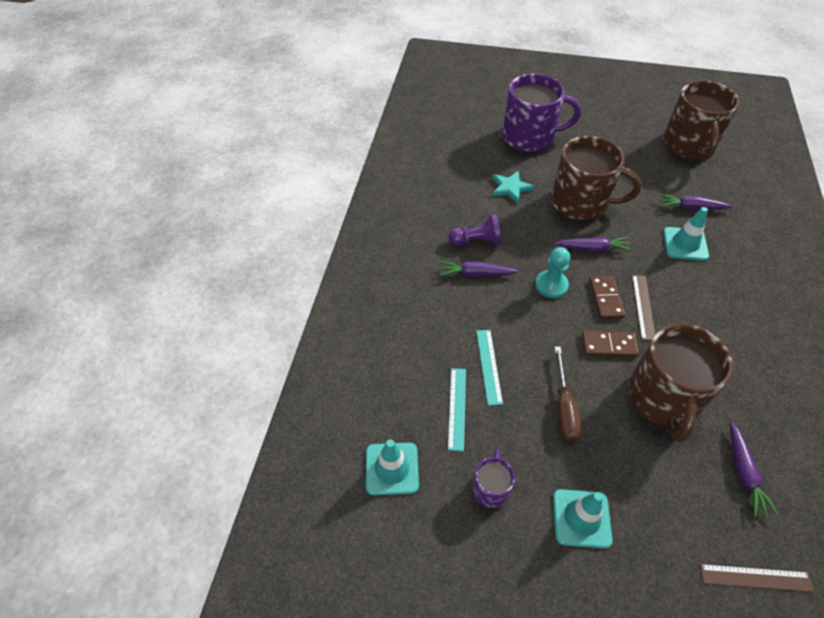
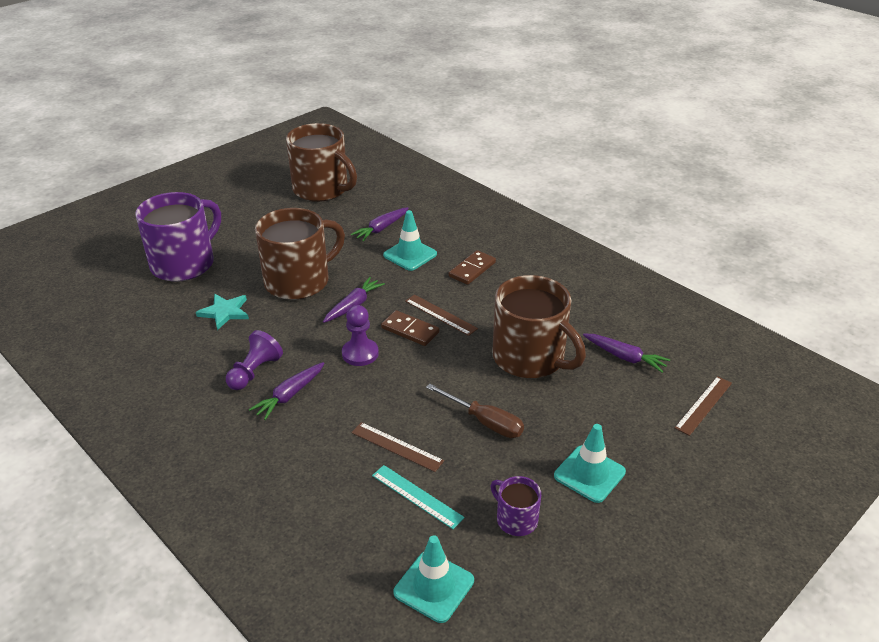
camera: 55 degrees left, 15 degrees down
(488, 366) = (397, 447): turquoise ruler -> brown ruler
(551, 285) = (360, 353): turquoise pawn -> purple pawn
(608, 345) = (455, 357): brown domino -> brown domino (472, 269)

